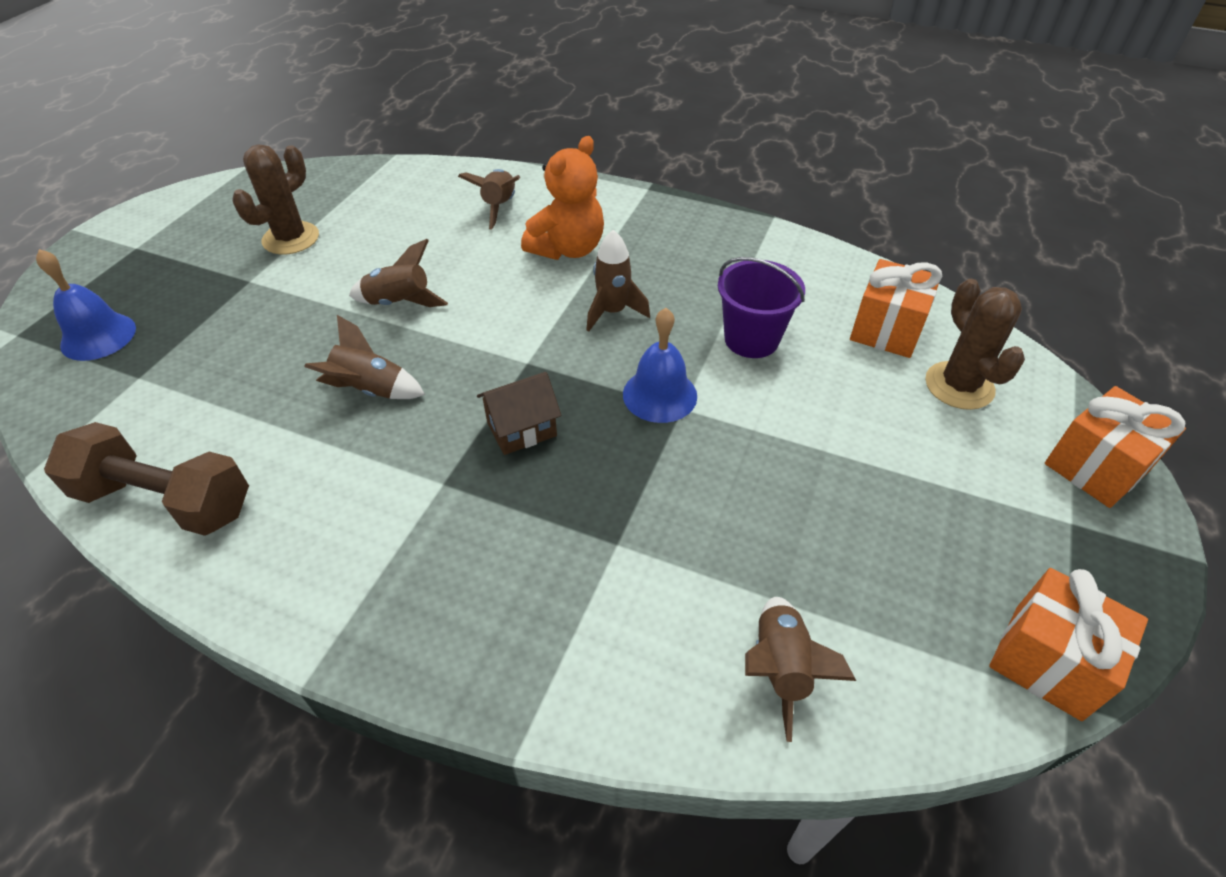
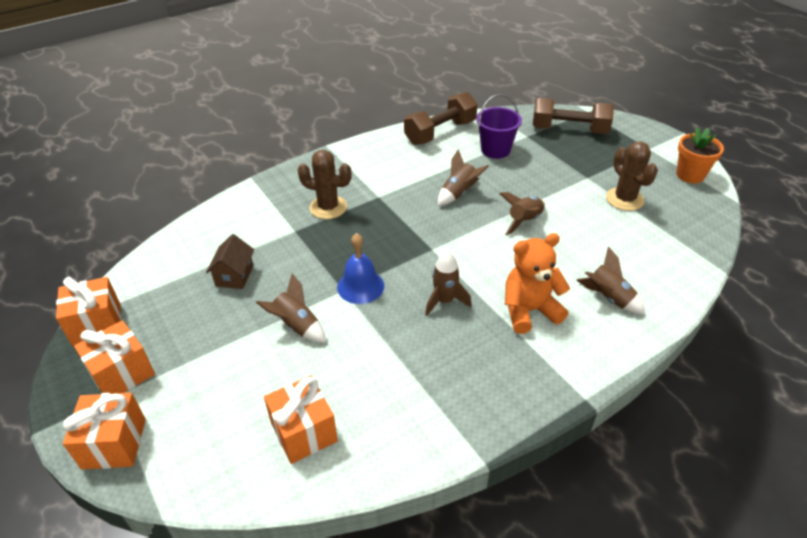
camera: 125 degrees right, 5 degrees down
(98, 336) = (569, 130): blue bell -> brown dumbbell
(199, 204) = (690, 175): none -> orange flower pot
(522, 429) = (386, 229): brown house -> brown house (234, 276)
(568, 249) = (529, 311): orange teddy bear -> orange teddy bear turned 90 degrees clockwise
(751, 339) = (363, 351): purple bucket -> purple bucket (495, 150)
(780, 668) = (196, 246): brown rocket -> brown rocket (296, 326)
(959, 386) = (227, 430): brown cactus -> brown cactus (328, 207)
(1045, 543) = (122, 373): none -> orange gift

